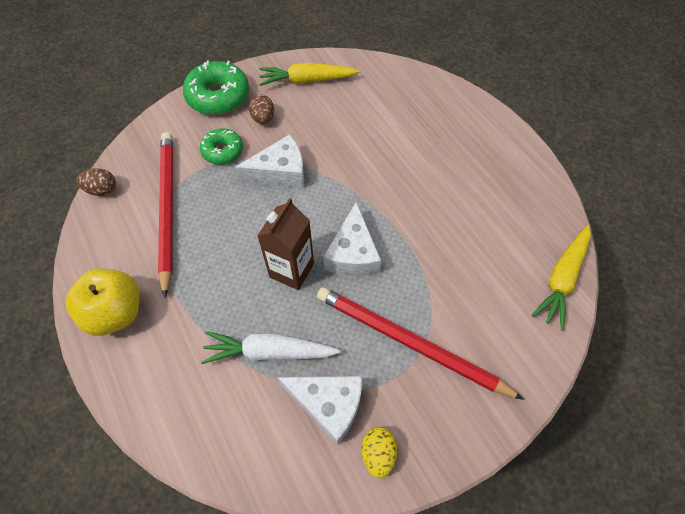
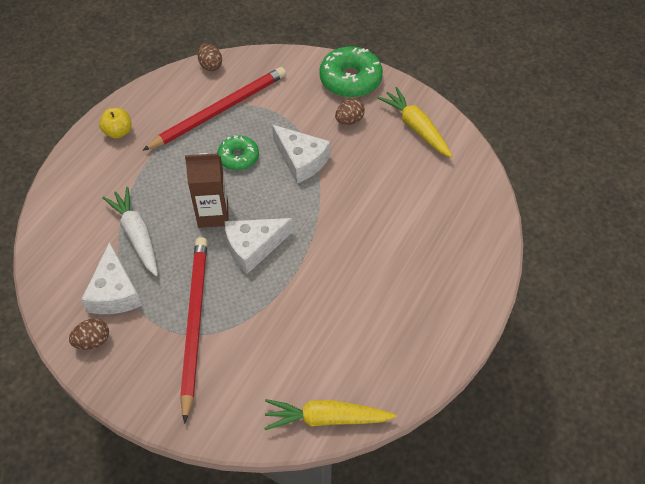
camera: 60 degrees right, 5 degrees down
(116, 312) = (118, 132): yellow apple -> yellow apple, size x0.60
(222, 151) = (296, 113): green donut -> green donut (238, 157)
(378, 454) = (93, 341): yellow egg -> brown egg

